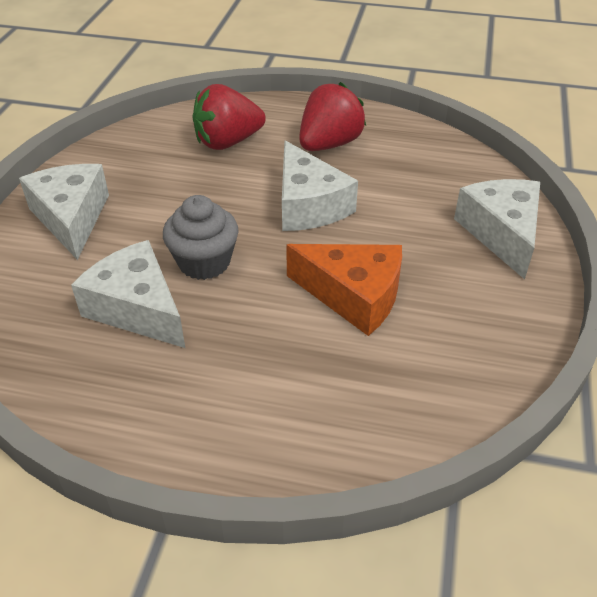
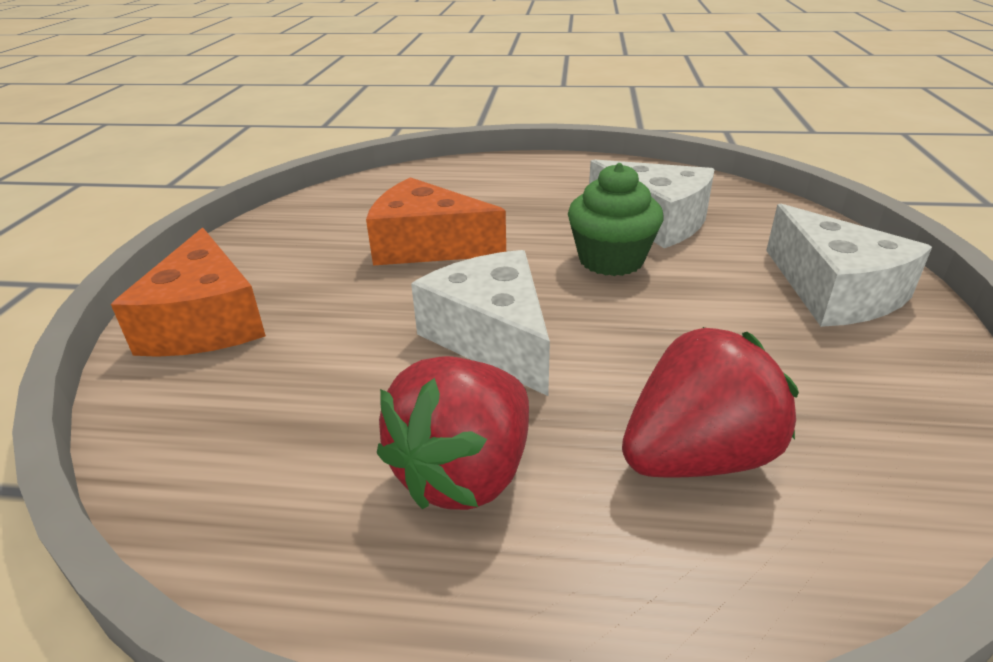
camera: 175 degrees right, 10 degrees down
(204, 262) = (611, 260): grey cupcake -> green cupcake
(501, 233) = (206, 322): white cheese -> orange cheese

